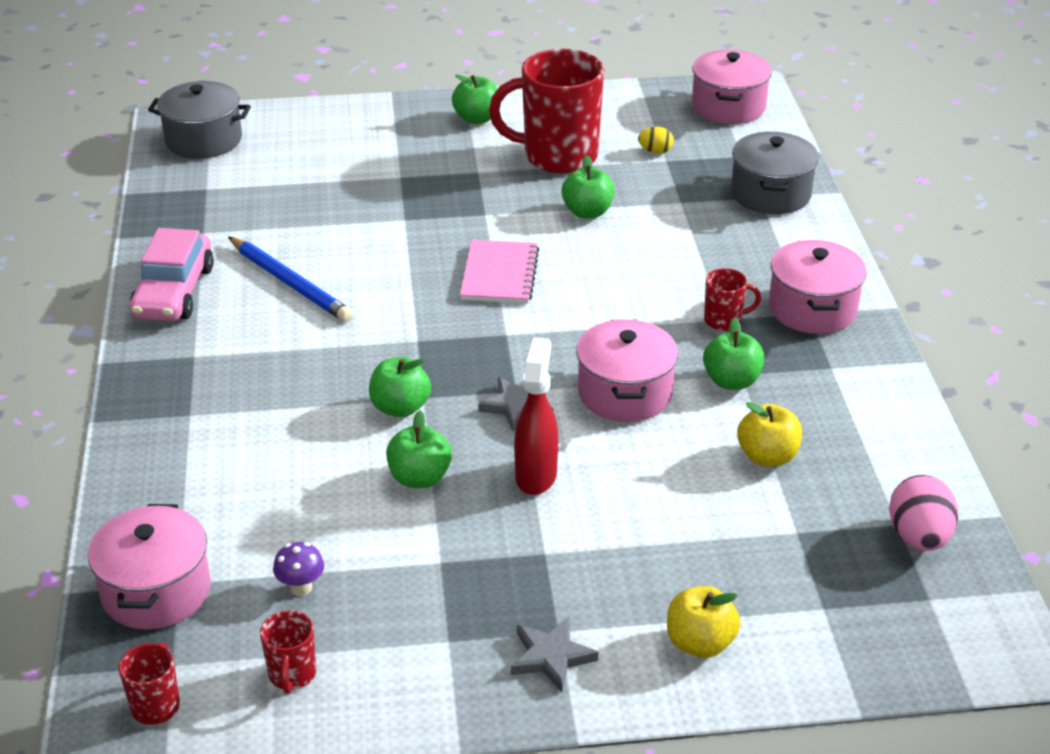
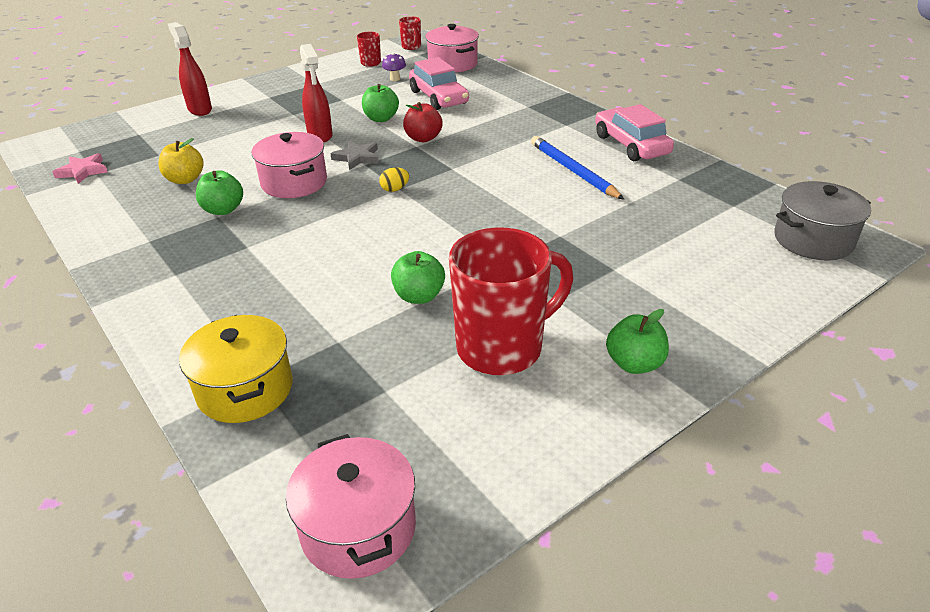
camera: 150 degrees right, 0 degrees up
(287, 494) = (438, 97): none -> pink car
(290, 283) = (573, 171): blue pencil -> blue pencil turned 45 degrees clockwise
(400, 408) = (423, 138): green apple -> red apple
(499, 274) = (442, 221): pink notebook -> none
(551, 657) = (267, 90): grey star -> none
(655, 151) = (405, 399): yellow egg -> yellow egg (395, 189)
(700, 643) = (199, 109): yellow apple -> red spray bottle
(724, 321) = (245, 246): red mug -> none
(770, 194) = (245, 389): grey pot -> yellow pot
(812, 309) = (172, 279): pink pot -> none
(918, 537) = (83, 171): pink egg -> pink star

